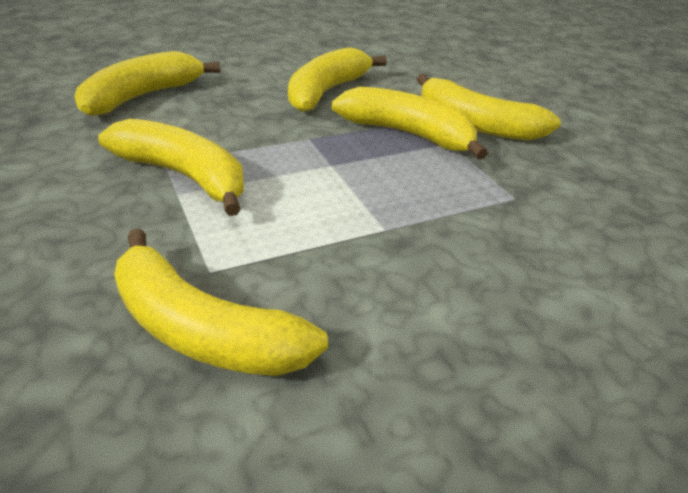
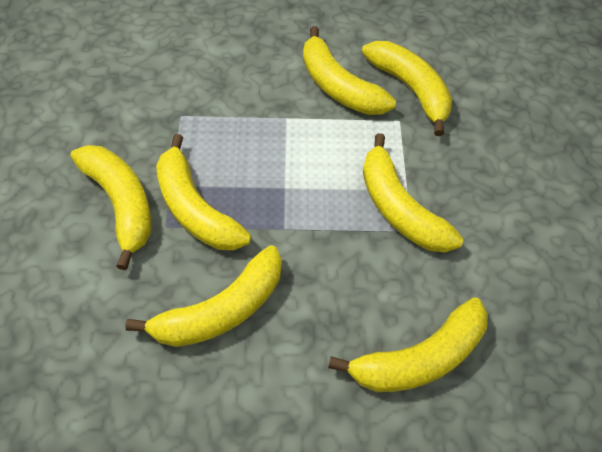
camera: 155 degrees left, 20 degrees up
(338, 295) = (338, 86): none -> yellow banana

